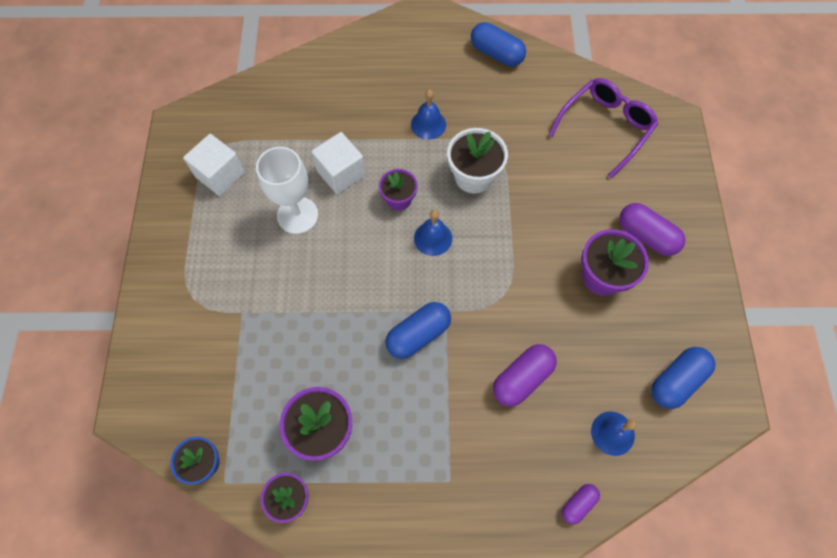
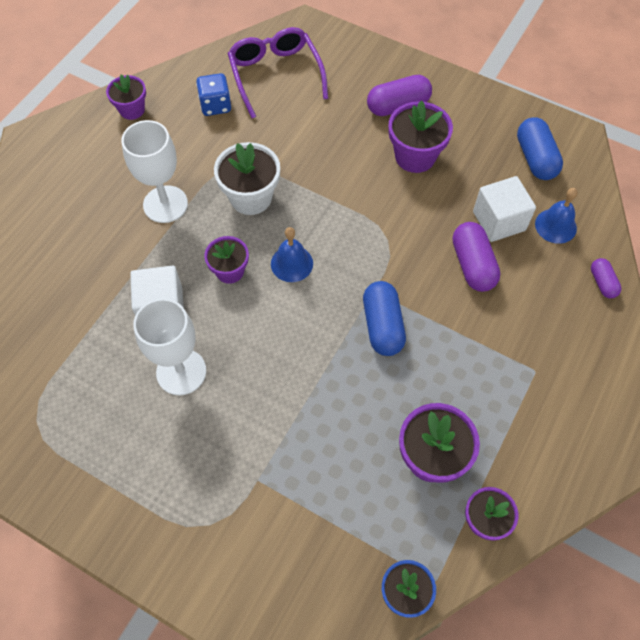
camera: 60 degrees left, 5 degrees down
(220, 175) = (73, 428): white cube -> white cube (499, 221)
(428, 124) = (165, 204): blue bell -> white goblet
(496, 54) = (132, 110): blue capsule -> purple flower pot
(542, 104) = (215, 105): none -> blue dice

